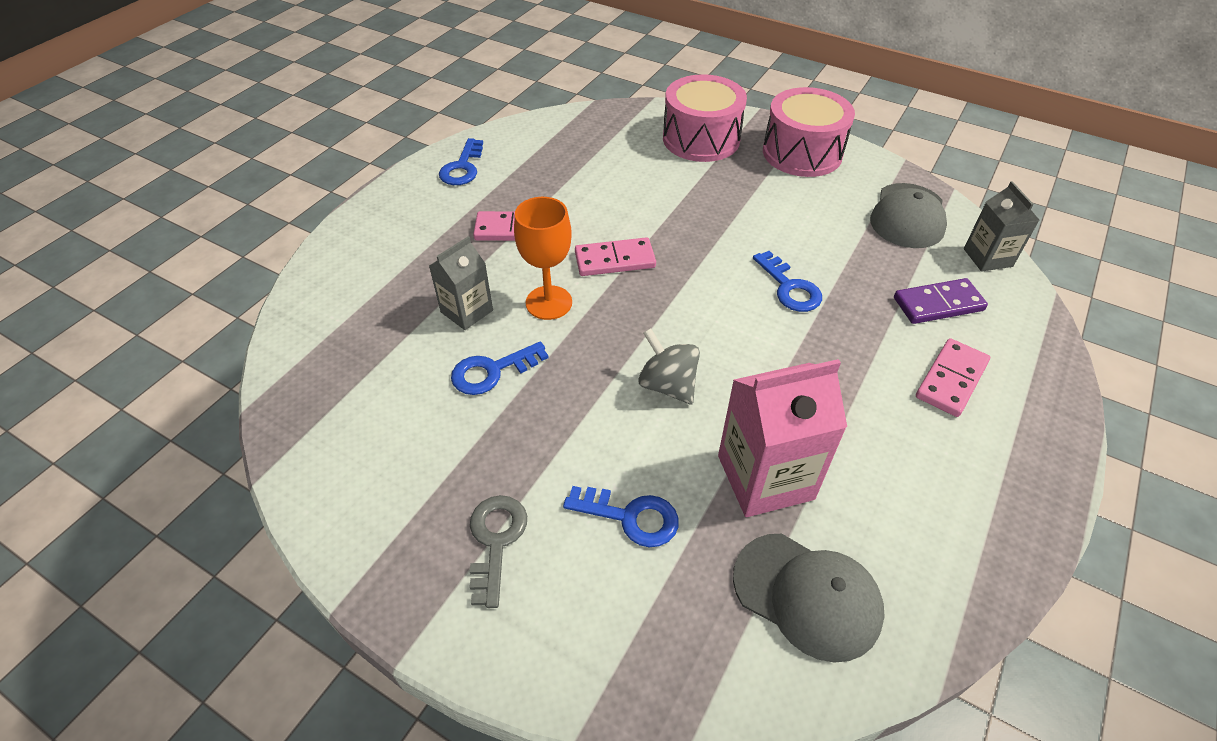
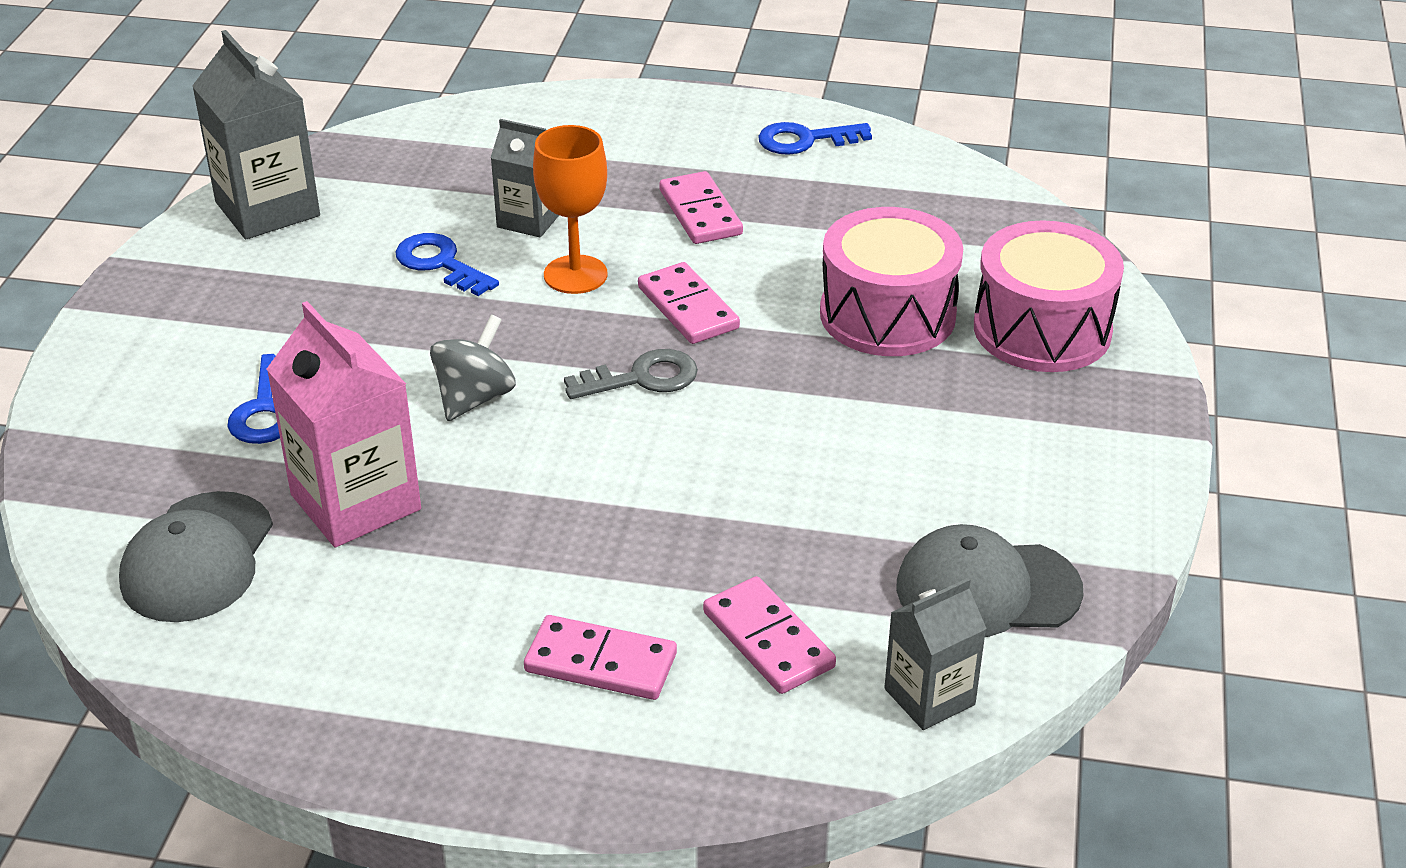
camera: 70 degrees right, 10 degrees down
(340, 470) = (267, 209): none -> grey carton
(496, 541) = (210, 327): grey key -> grey key (642, 378)
(789, 287) = (720, 476): blue key -> none
(802, 153) = (1088, 444): pink drum -> pink drum (887, 314)
(938, 304) = (768, 640): purple domino -> pink domino

